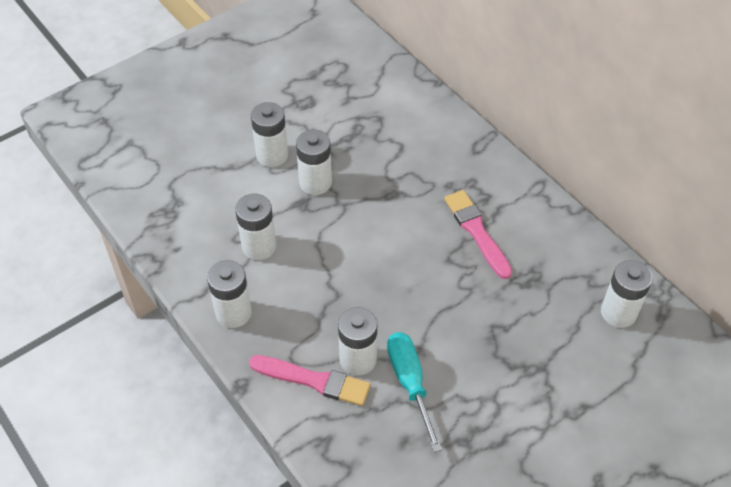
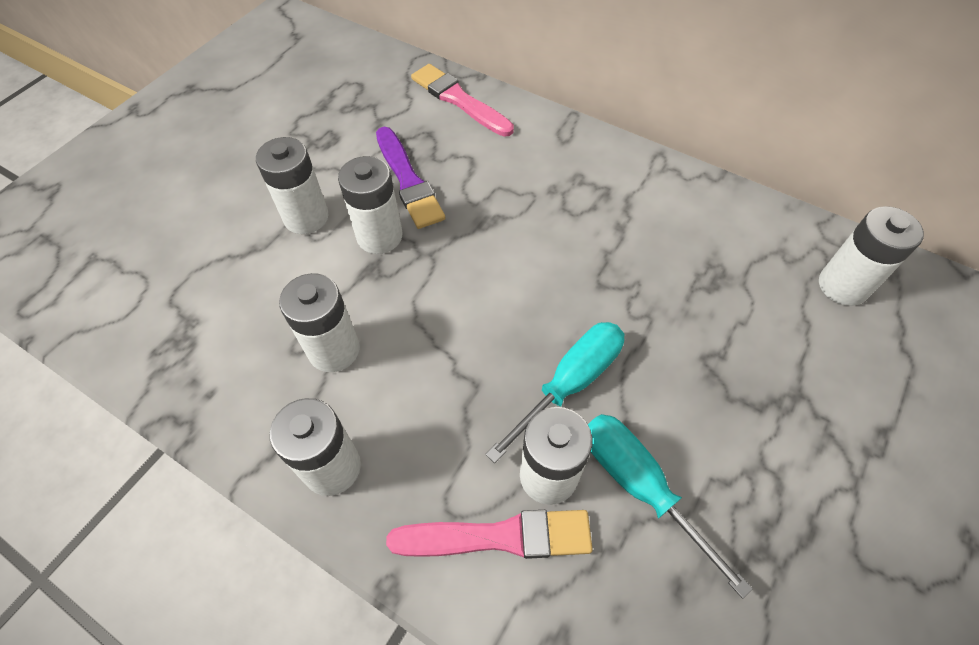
camera: 20 degrees left, 5 degrees up
(350, 149) = (408, 181): none -> purple brush
(397, 313) = (570, 383): none -> turquoise screwdriver
(476, 232) = (617, 237): pink brush -> pink brush (459, 100)

